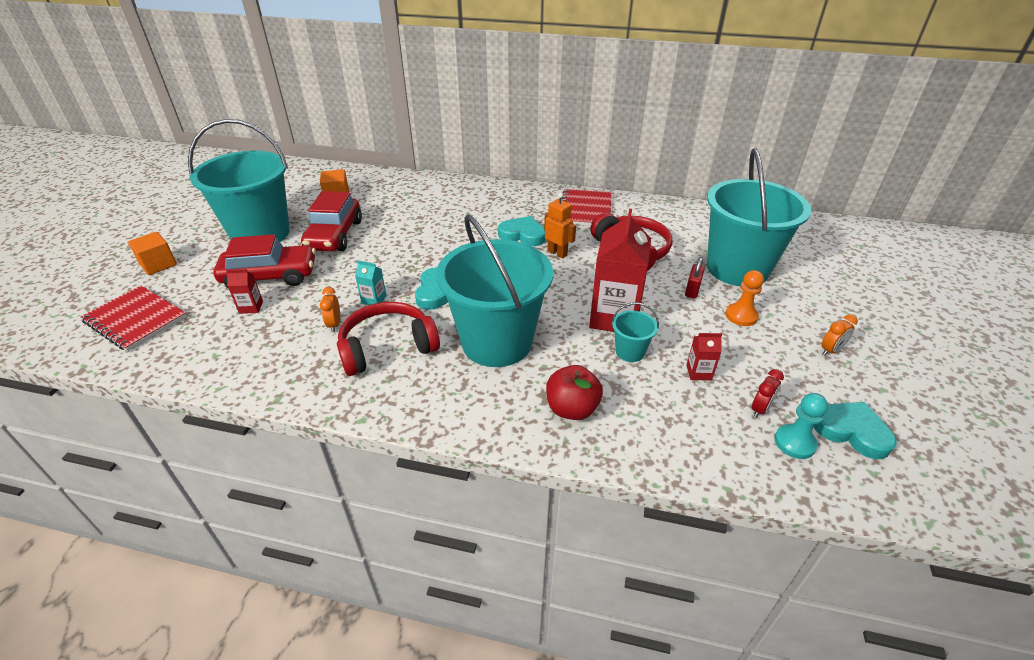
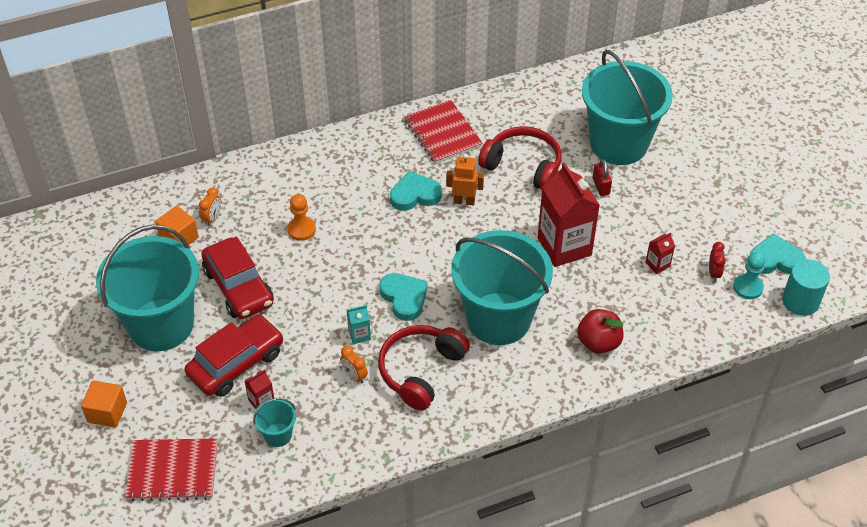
camera: 35 degrees left, 10 degrees up
(630, 352) = (599, 272): turquoise bucket -> turquoise bucket (278, 435)
(741, 316) = (652, 194): orange pawn -> orange pawn (301, 229)
(831, 350) = (729, 196): orange clock -> orange clock (212, 218)
(860, 492) = (800, 301): none -> turquoise cylinder

